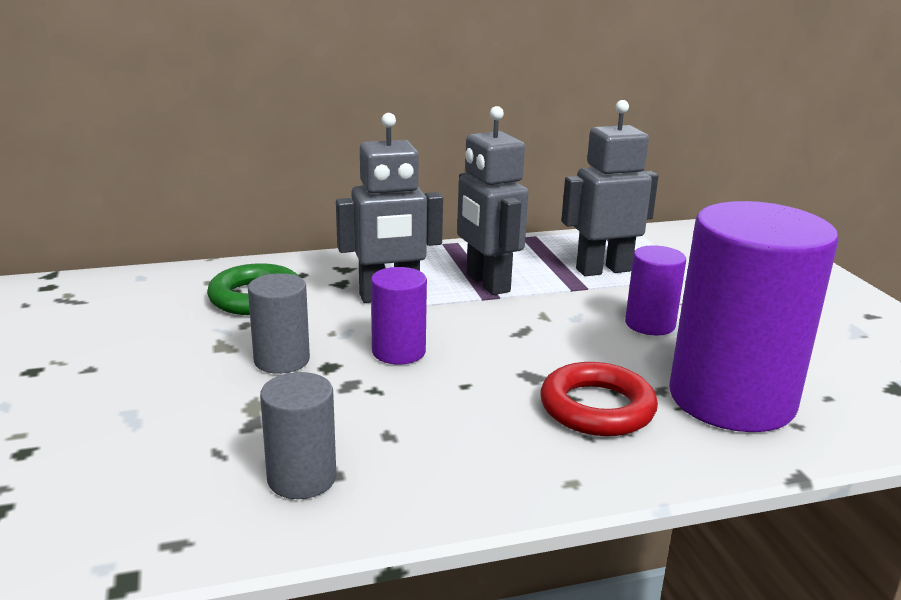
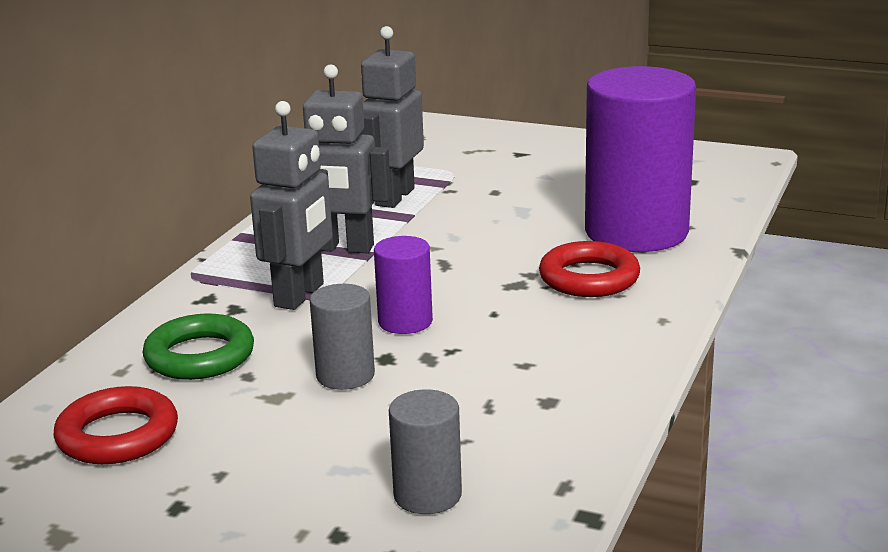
camera: 50 degrees left, 0 degrees up
(118, 313) = (117, 435): none -> red ring
(302, 478) = (540, 414): grey cylinder -> grey cylinder (427, 495)
(650, 324) = (505, 216): purple cylinder -> none

